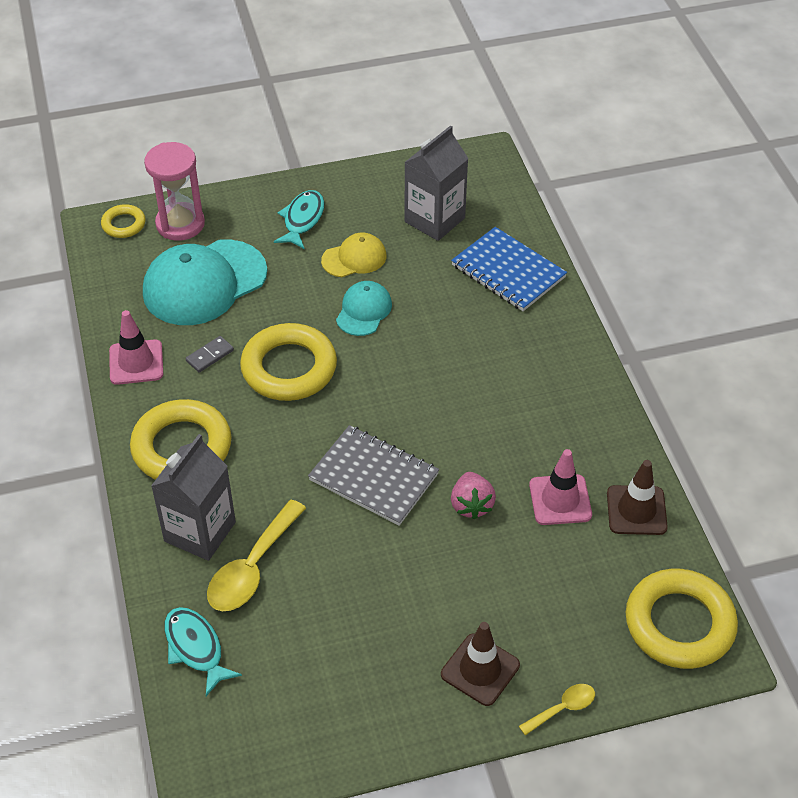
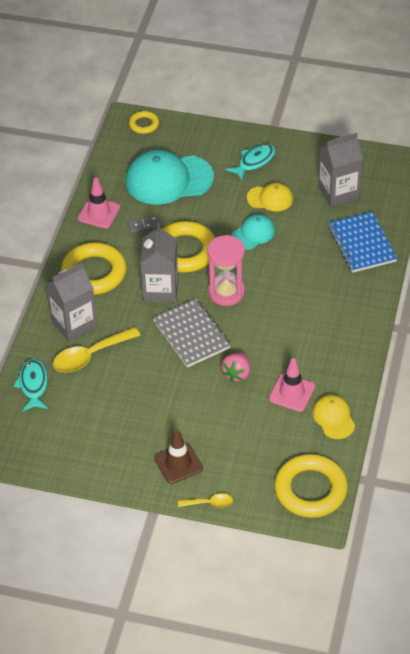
camera: 30 degrees right, 0 degrees up
(180, 224) = (178, 137): pink hourglass -> pink hourglass (226, 292)
(291, 433) = (160, 290): none -> grey carton
(636, 510) = (333, 418): brown traffic cone -> yellow cap

